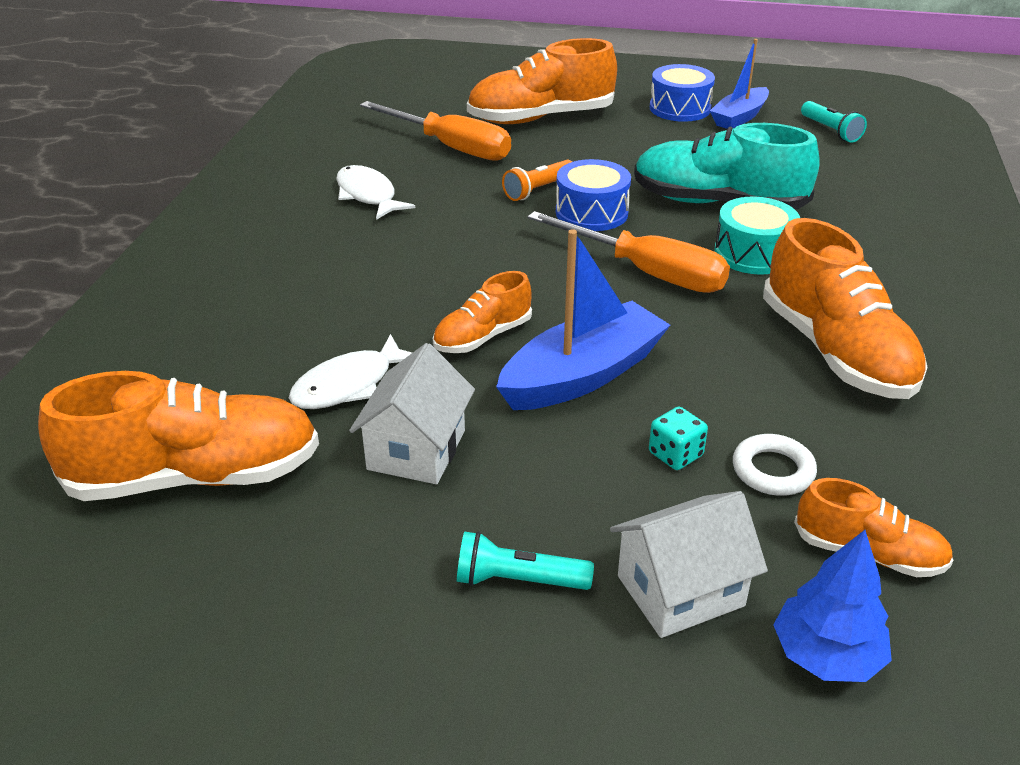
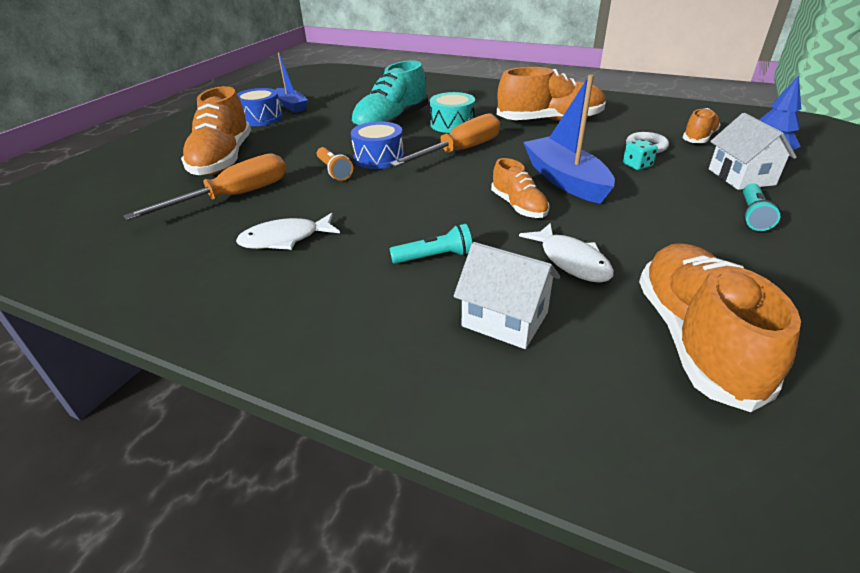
camera: 75 degrees left, 0 degrees up
(416, 450) = (644, 238): white house -> white house (505, 319)
(830, 131) = (331, 90): turquoise flashlight -> turquoise flashlight (435, 257)

